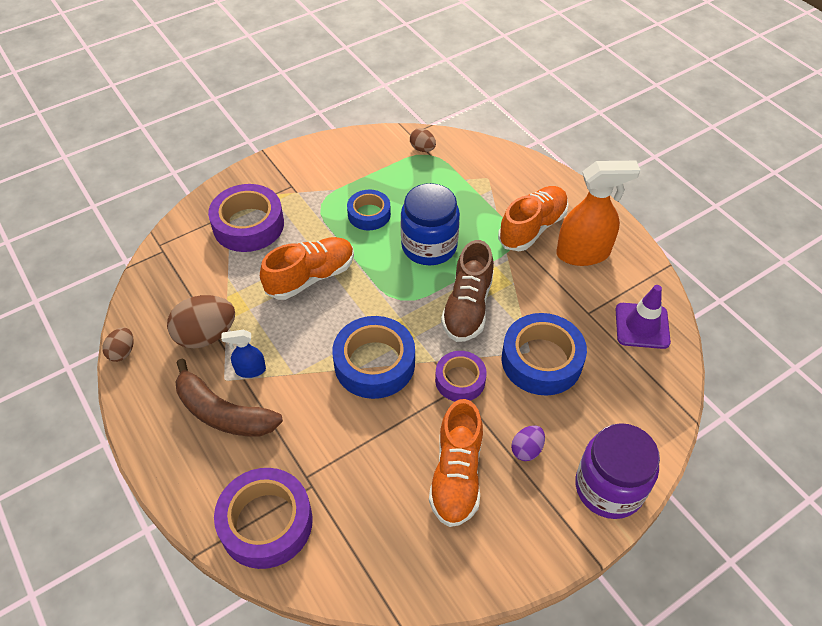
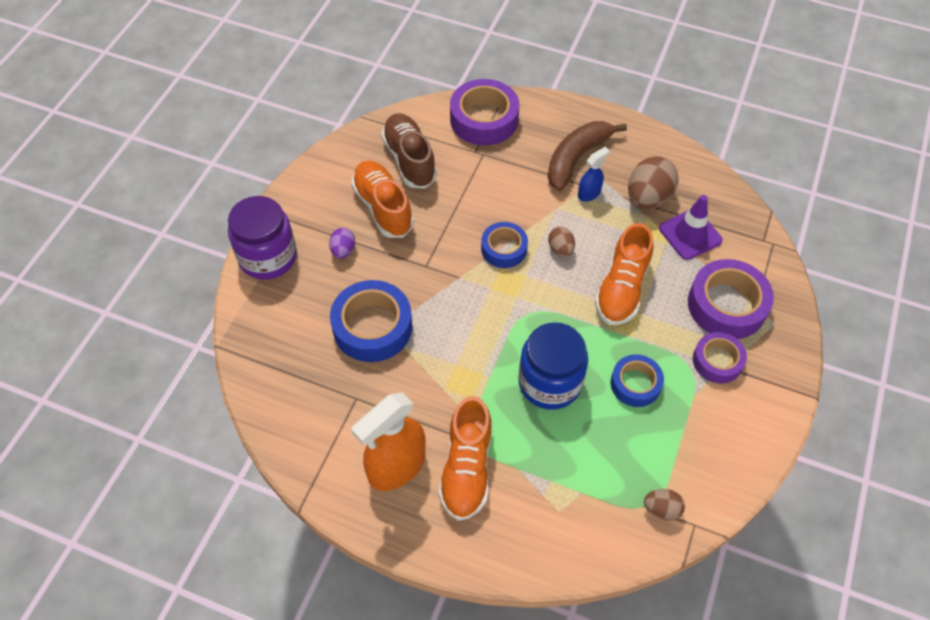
camera: 145 degrees right, 5 degrees up
(122, 352) = (690, 155): brown egg -> brown egg (560, 249)
(223, 413) = (576, 158): brown banana -> brown banana turned 45 degrees counterclockwise
(374, 363) = (504, 249): blue tape -> blue tape, size x0.61
(460, 380) = (428, 273): purple tape -> purple tape (717, 361)
(467, 307) = (467, 340): brown shoe -> brown shoe (409, 160)
(642, 326) = (299, 413): purple traffic cone -> purple traffic cone (690, 234)

